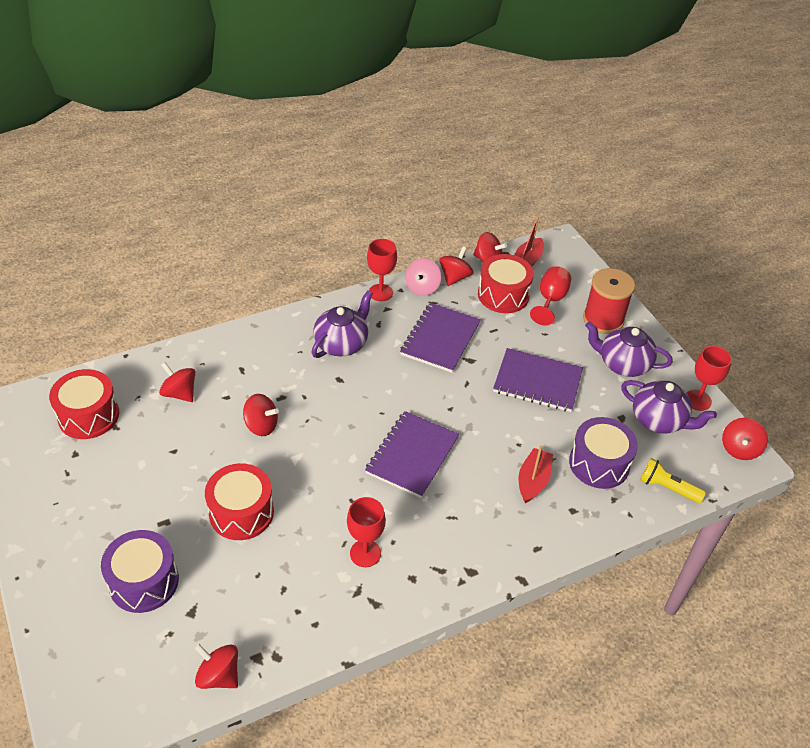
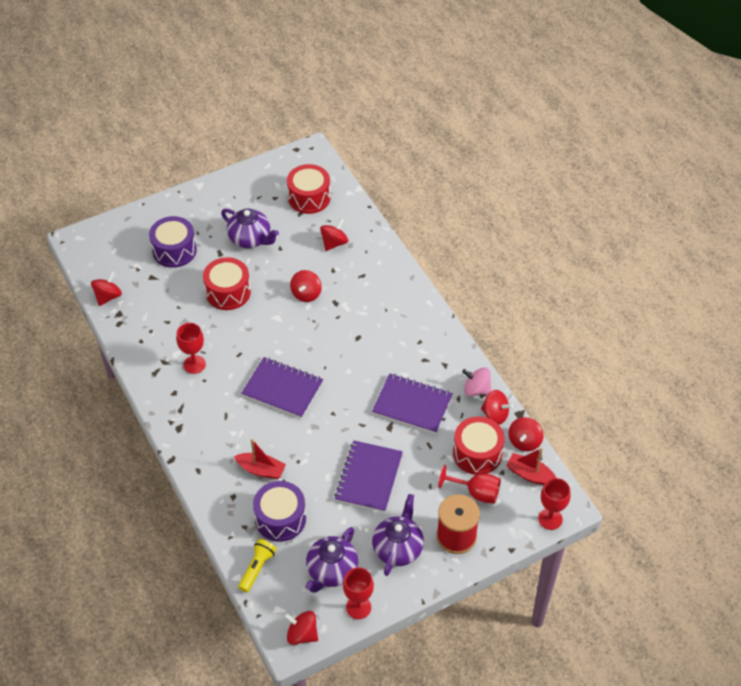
camera: 90 degrees right, 5 degrees up
(342, 344) = (397, 336): purple teapot -> purple teapot (250, 239)
(380, 292) = (464, 359): red goblet -> red goblet (550, 519)

